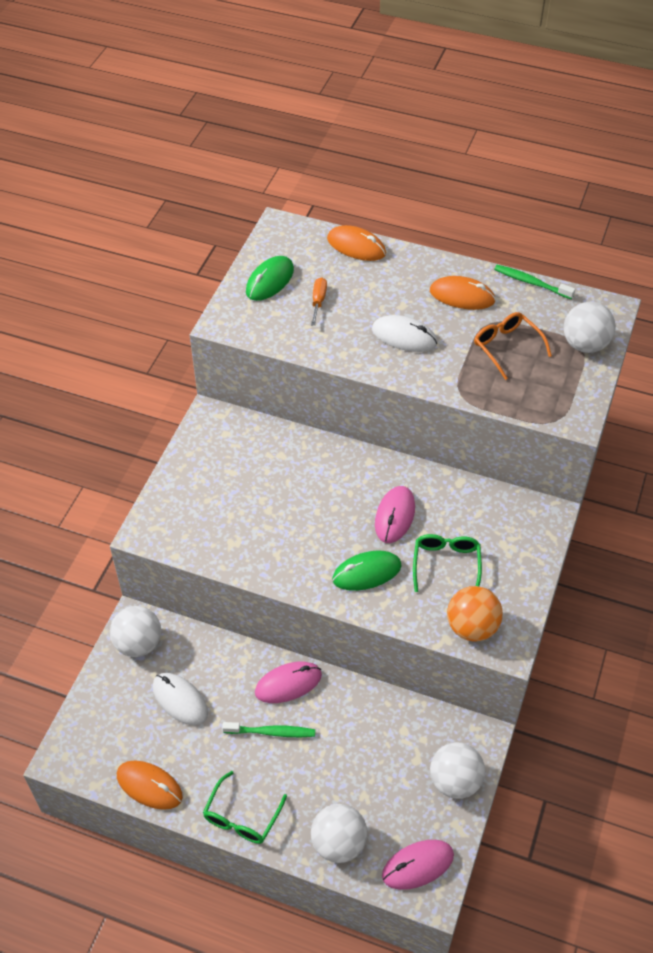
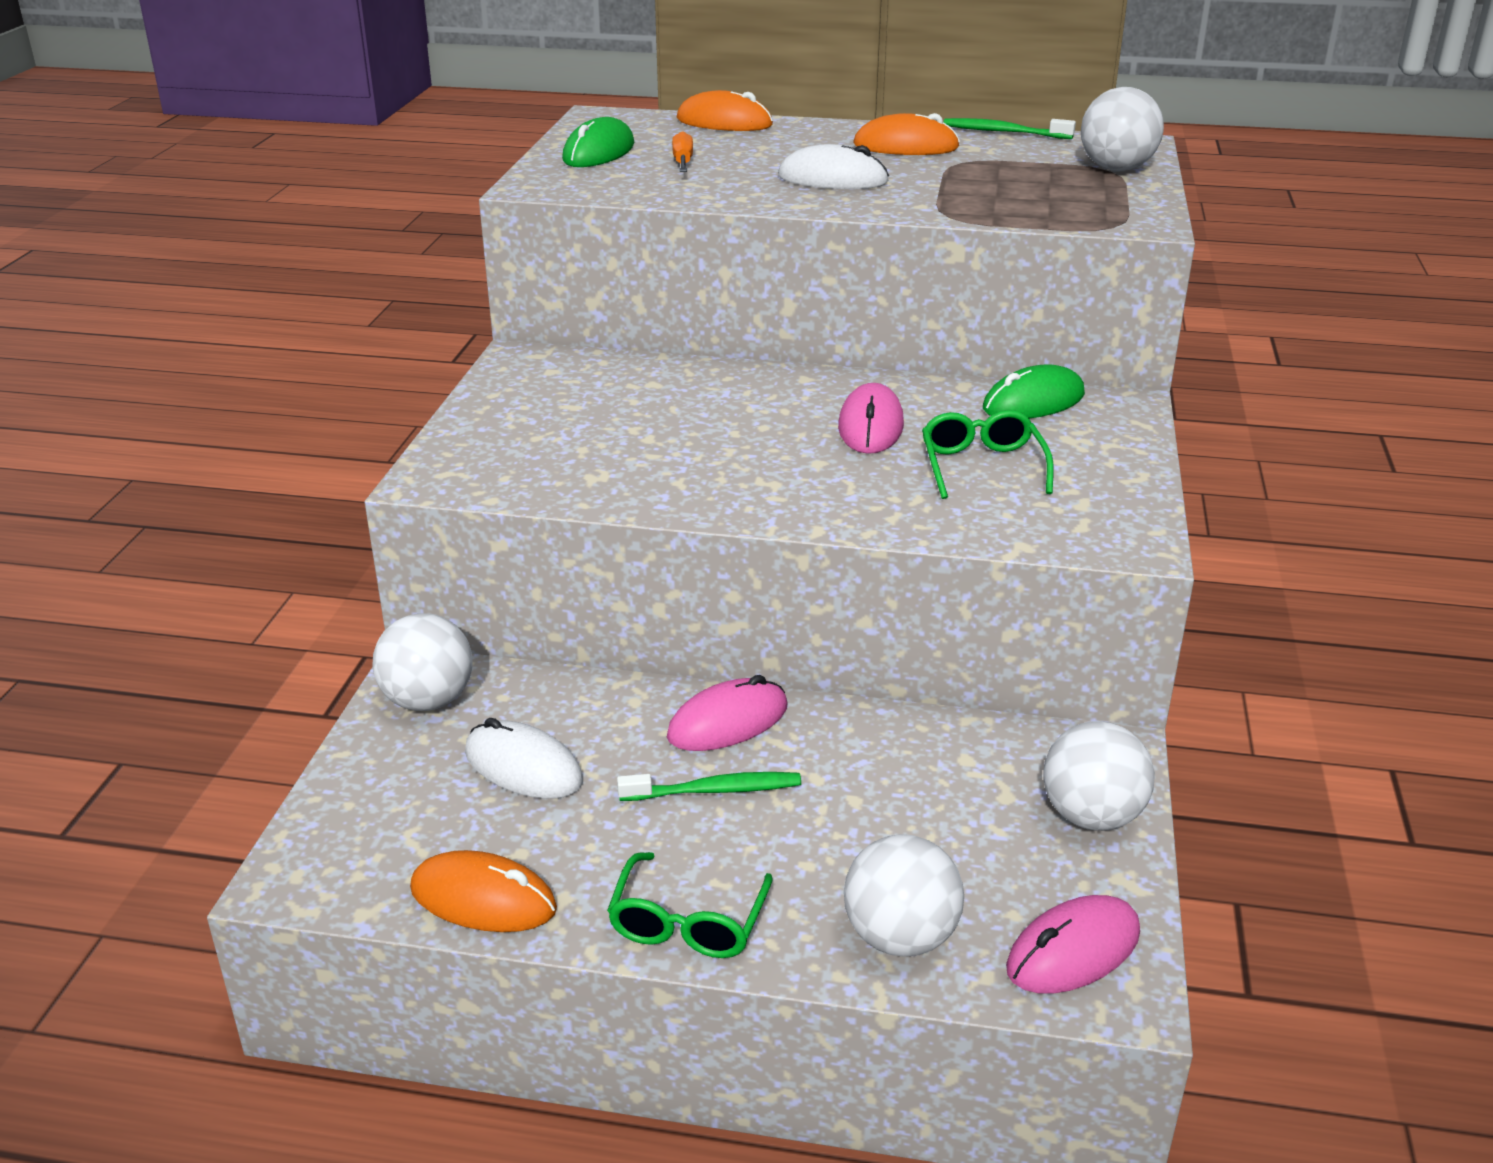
camera: 10 degrees left, 20 degrees down
(366, 572) = (847, 487): green mouse -> green mouse (1033, 402)
(472, 627) = (1062, 528): orange ball -> none
(506, 347) = (998, 177): orange glasses -> none

